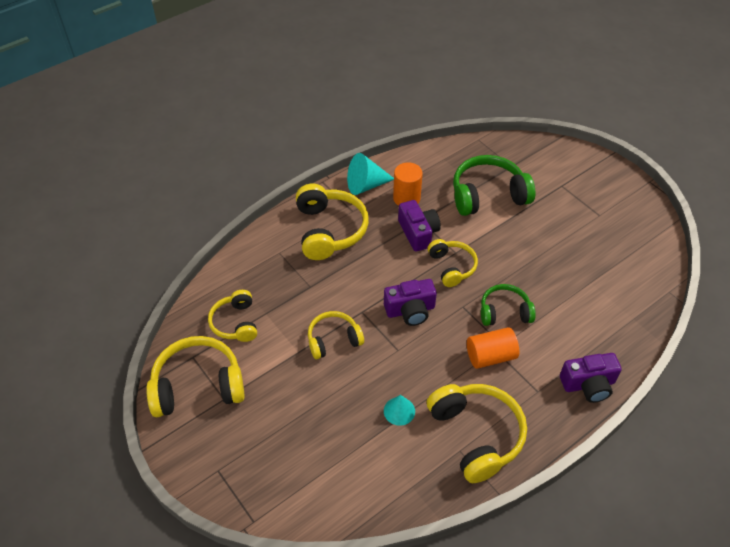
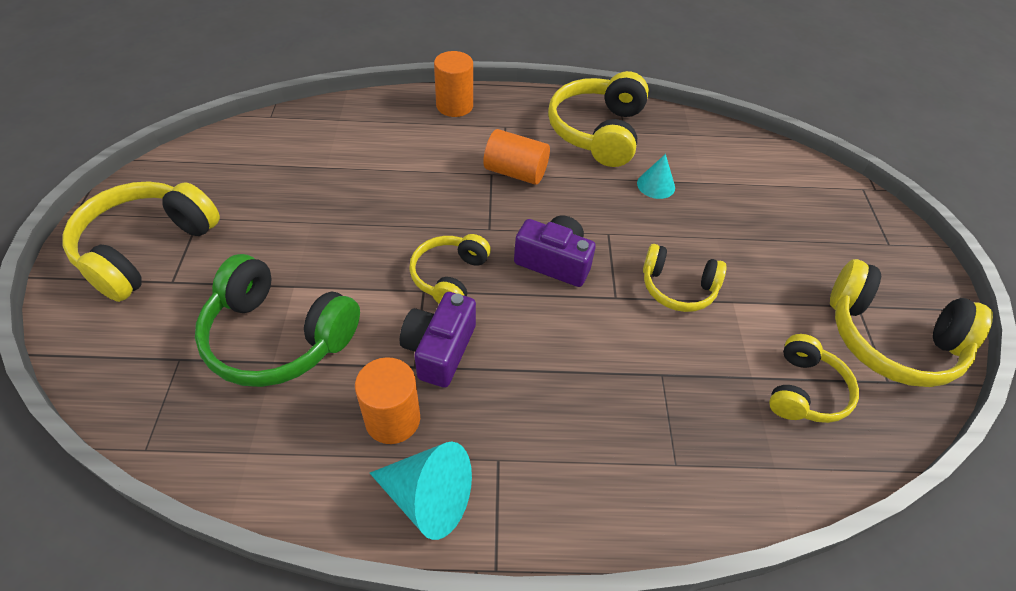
camera: 145 degrees left, 0 degrees up
(329, 230) = (565, 449): yellow headphones -> yellow headphones (146, 248)
(504, 312) = (451, 197): green headphones -> none
(588, 384) = (454, 106): purple camera -> orange cylinder

